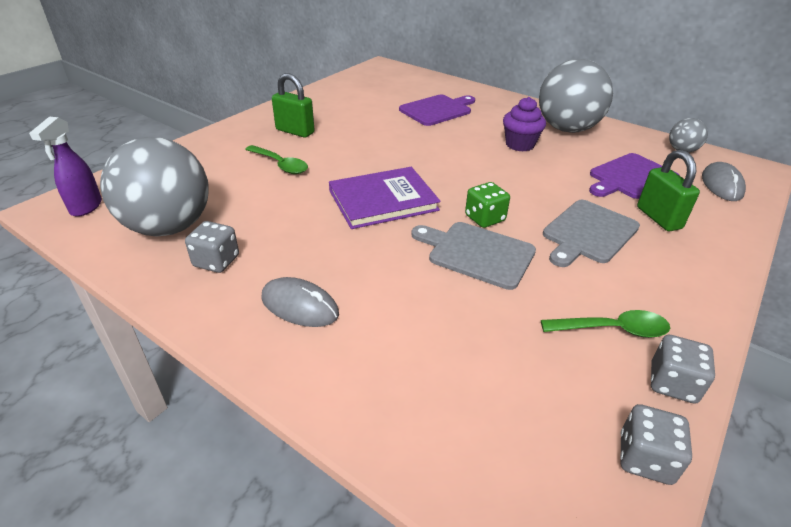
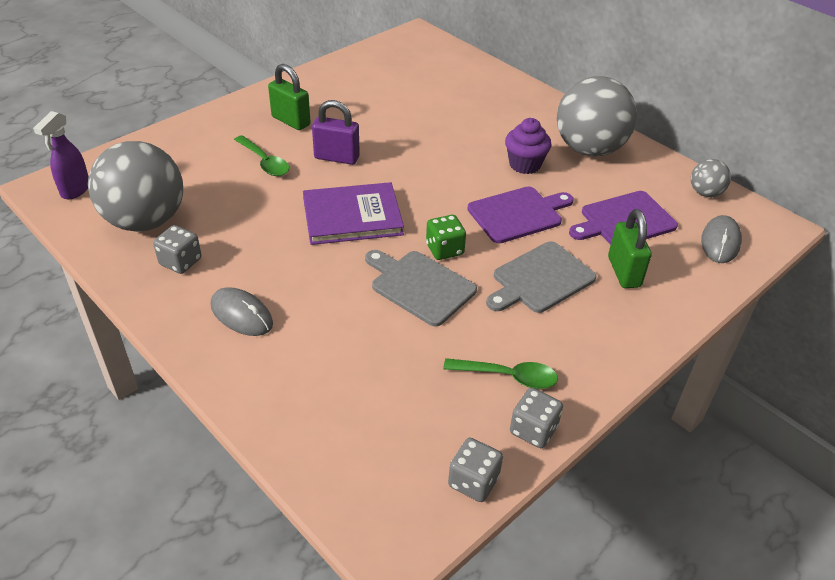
camera: 10 degrees right, 5 degrees up
(348, 155) = (337, 157): none -> purple padlock
(437, 110) = (454, 107): purple cutting board -> purple cutting board (518, 214)

